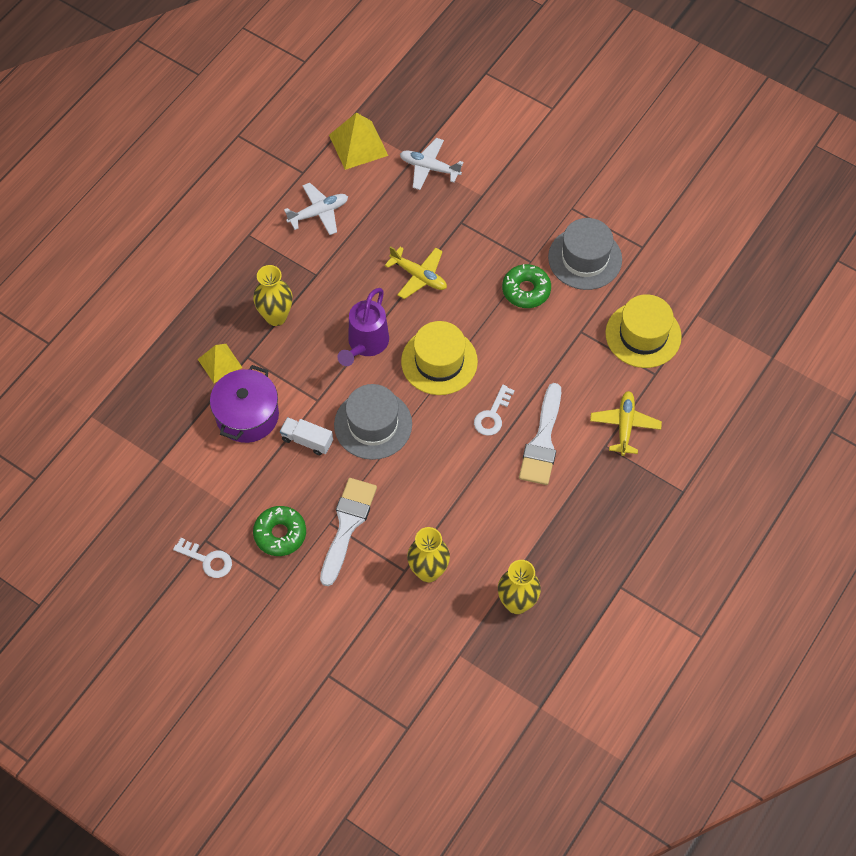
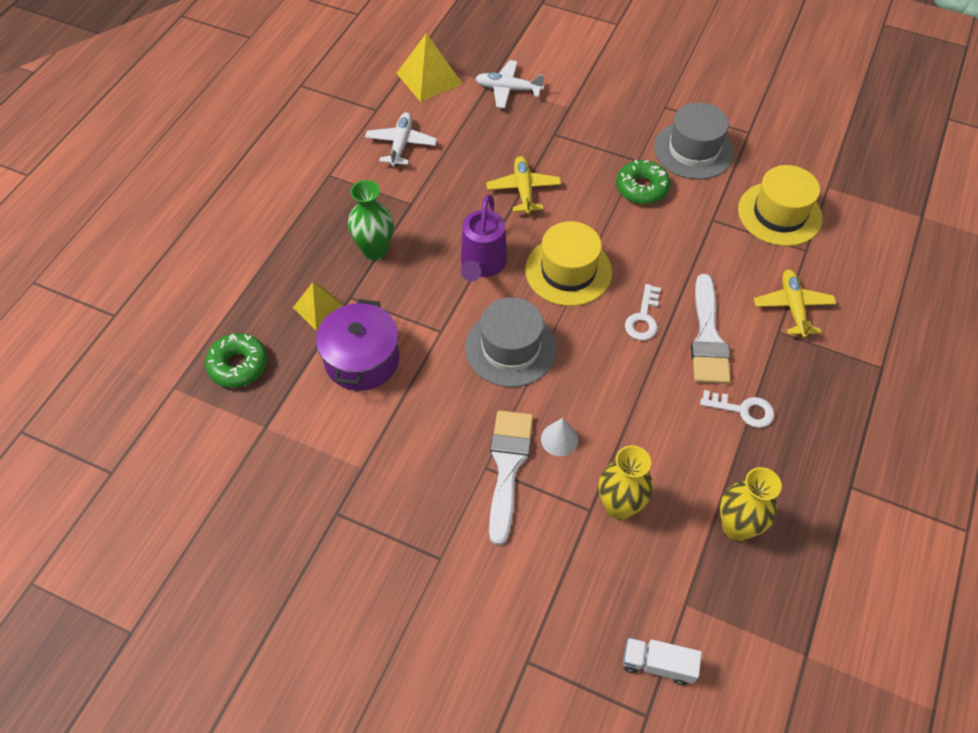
camera: 10 degrees left, 5 degrees down
(207, 560) = (343, 537): white key -> white key (743, 410)
(276, 316) = (375, 251): yellow vase -> green vase
(280, 534) = (428, 490): green donut -> green donut (238, 365)
(307, 440) = (438, 377): white truck -> white truck (658, 664)
(318, 213) = (401, 144): white plane -> white plane turned 45 degrees counterclockwise
(394, 509) = (559, 439): none -> white cone
(419, 276) = (523, 190): yellow plane -> yellow plane turned 120 degrees counterclockwise

